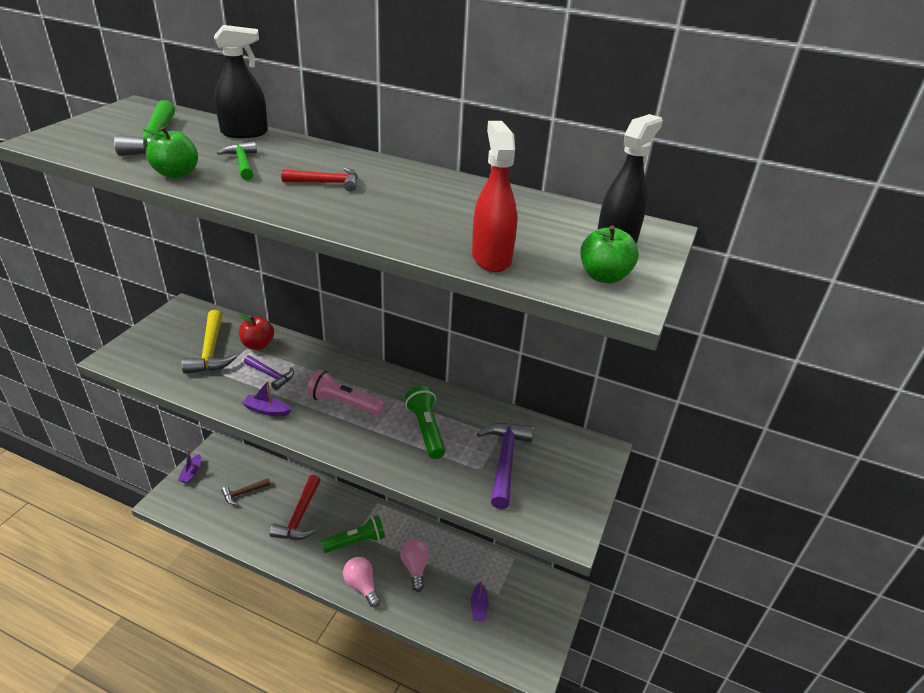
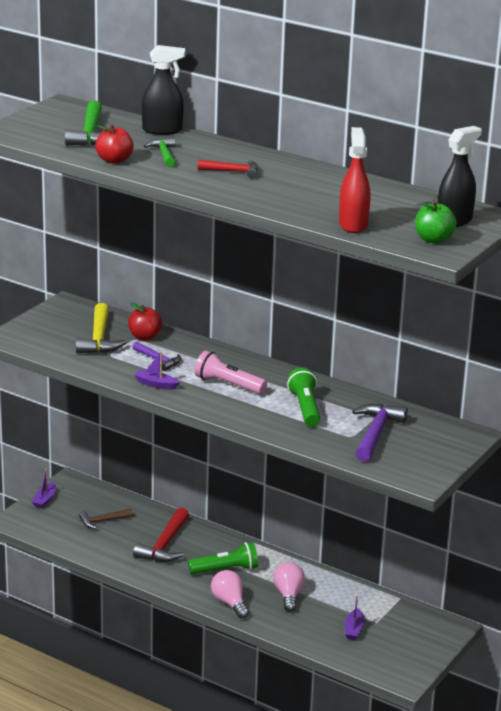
camera: 10 degrees right, 10 degrees down
(176, 174) = (114, 160): green apple -> red apple

